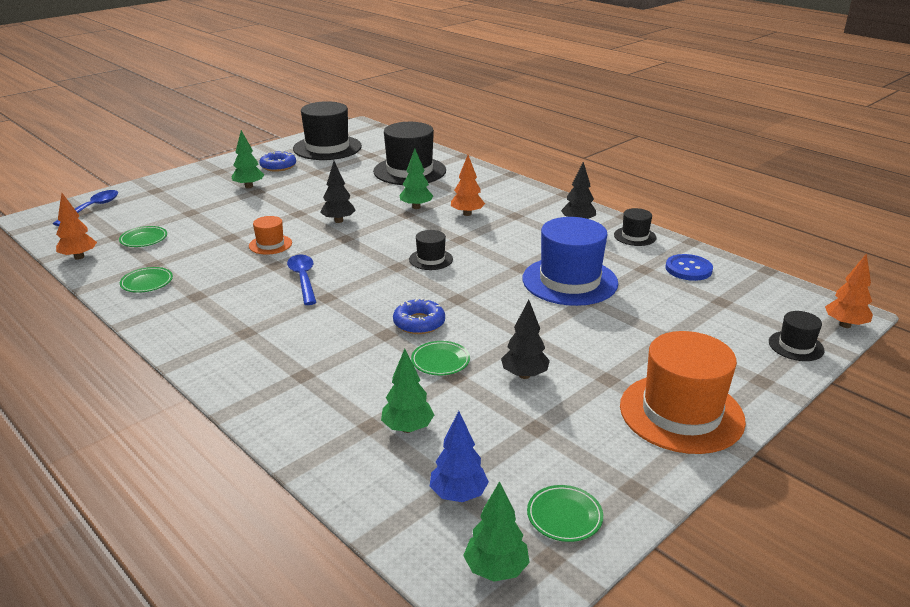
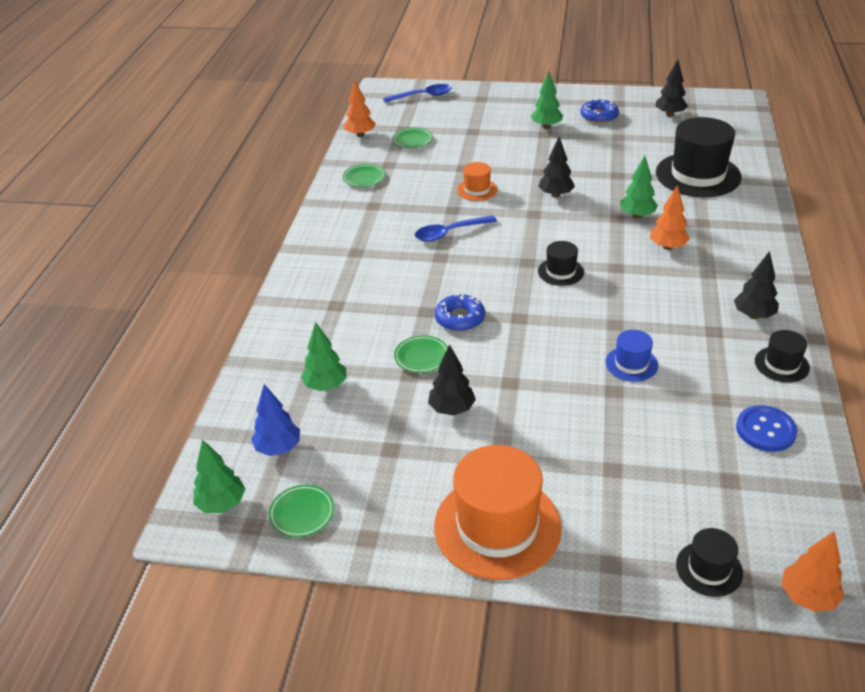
camera: 55 degrees right, 10 degrees up
(303, 279) = (450, 233): blue spoon -> blue spoon turned 150 degrees counterclockwise
(327, 148) = (670, 114): black hat -> black tree
(569, 281) = (631, 364): blue hat -> blue hat, size x0.49

